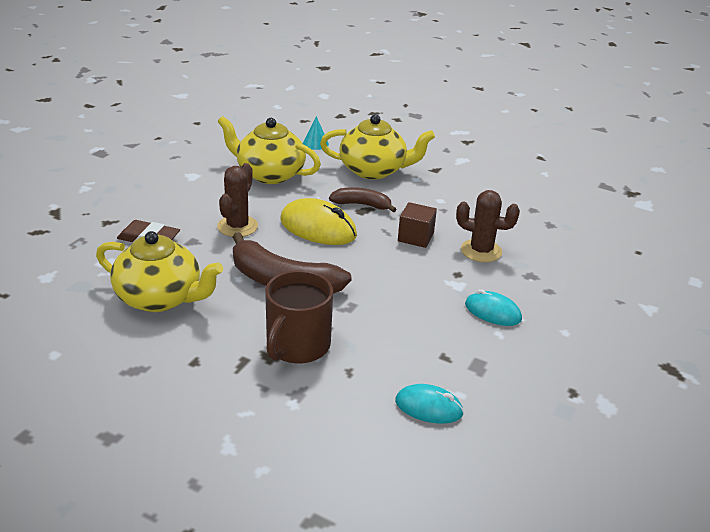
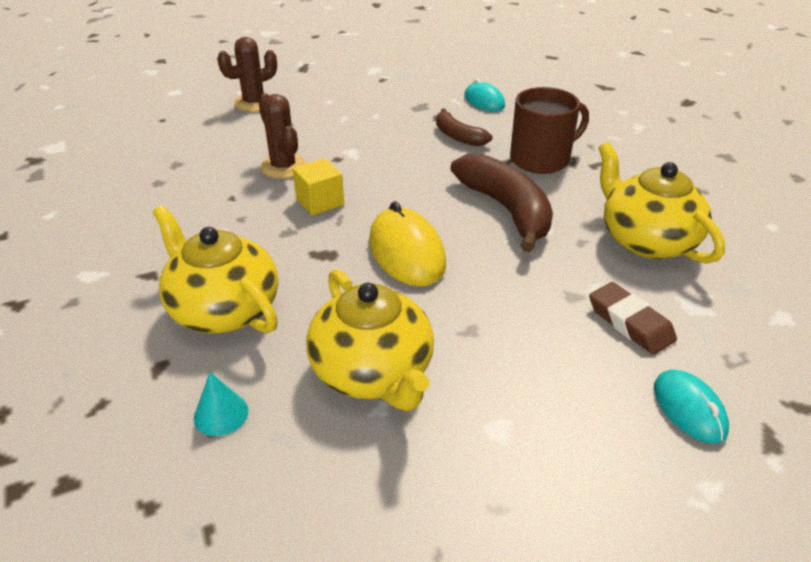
camera: 140 degrees left, 5 degrees up
(237, 226) = (501, 294): brown cactus -> brown cactus (254, 103)
(362, 205) = (317, 261): brown banana -> brown banana (458, 136)
(415, 237) = (320, 201): brown cube -> yellow cube
(492, 312) = (357, 126): turquoise mouse -> turquoise mouse (689, 409)

